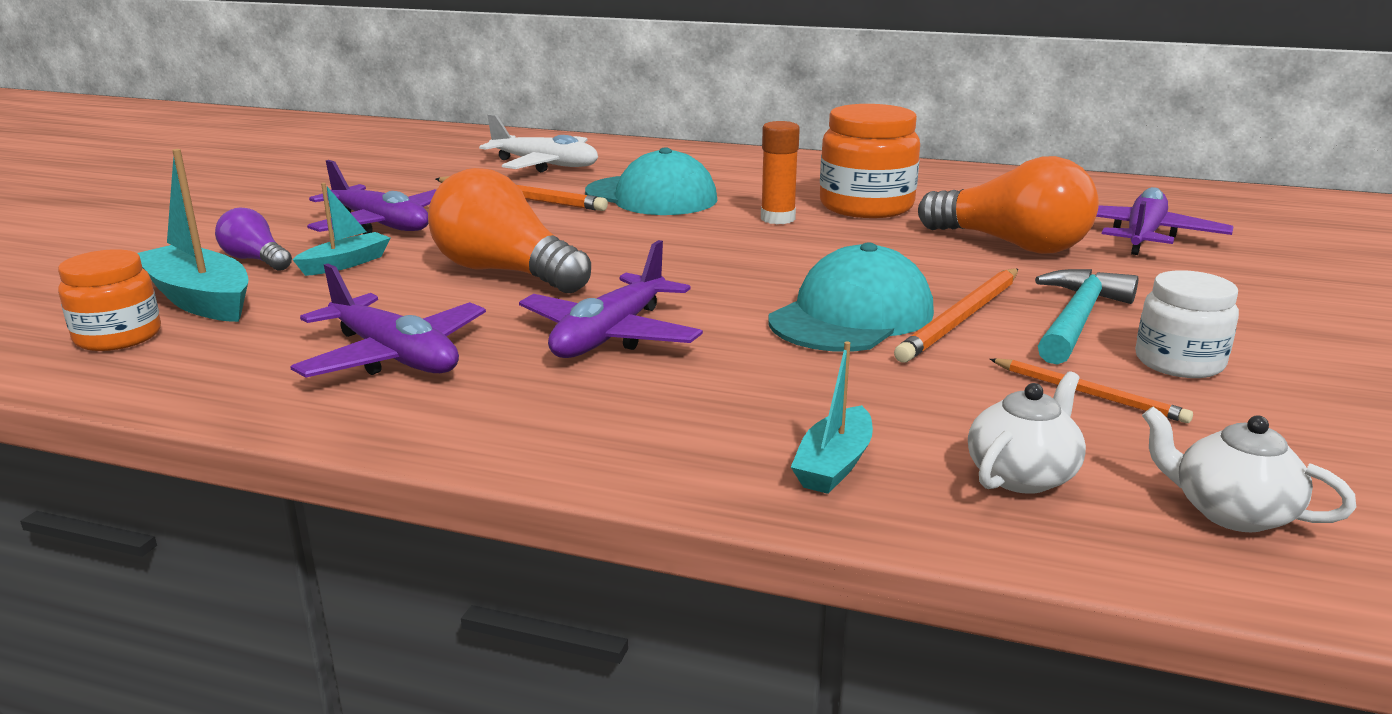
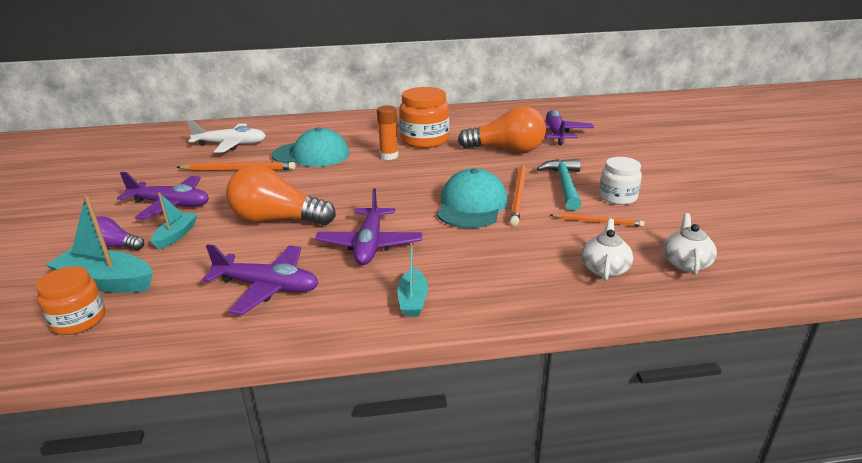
camera: 25 degrees left, 5 degrees up
(834, 464) = (530, 286): turquoise boat -> turquoise boat (413, 300)
(1231, 512) = (686, 263): white teapot -> white teapot turned 90 degrees clockwise

